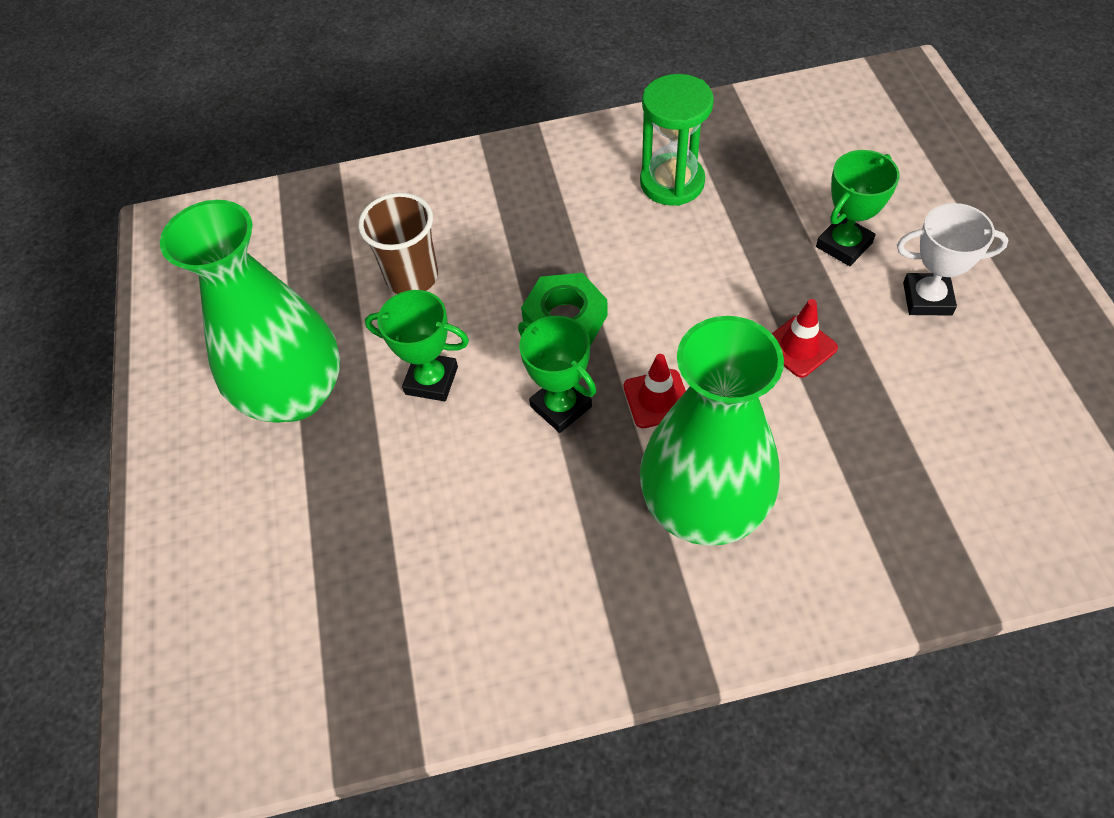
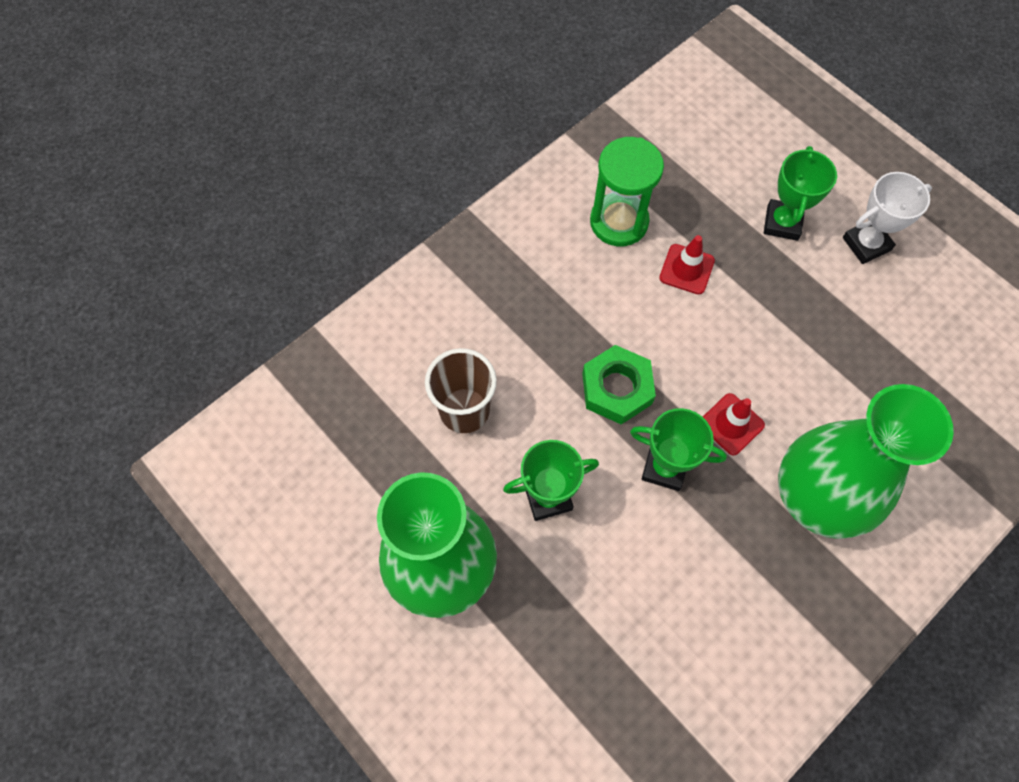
camera: 35 degrees left, 10 degrees up
(799, 346) = (804, 328): red traffic cone -> red traffic cone (686, 269)

